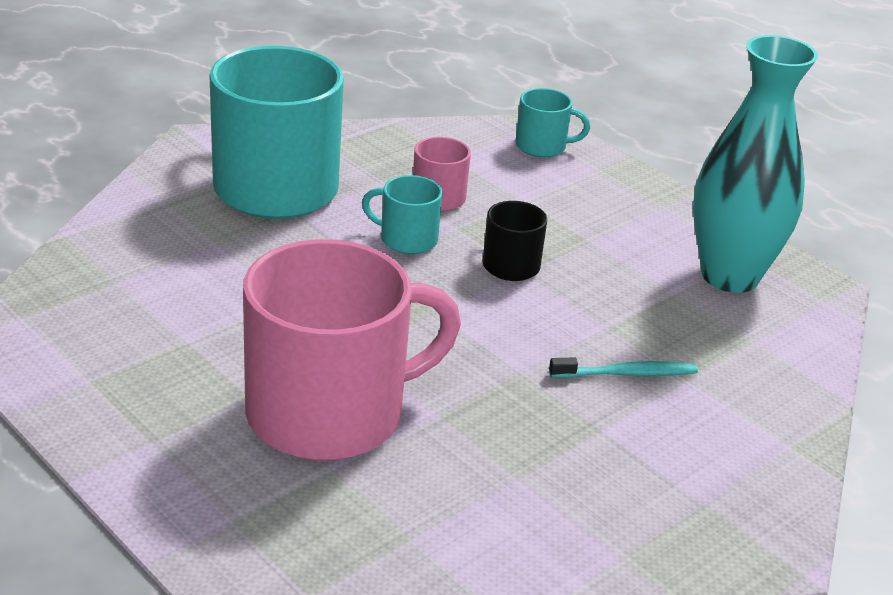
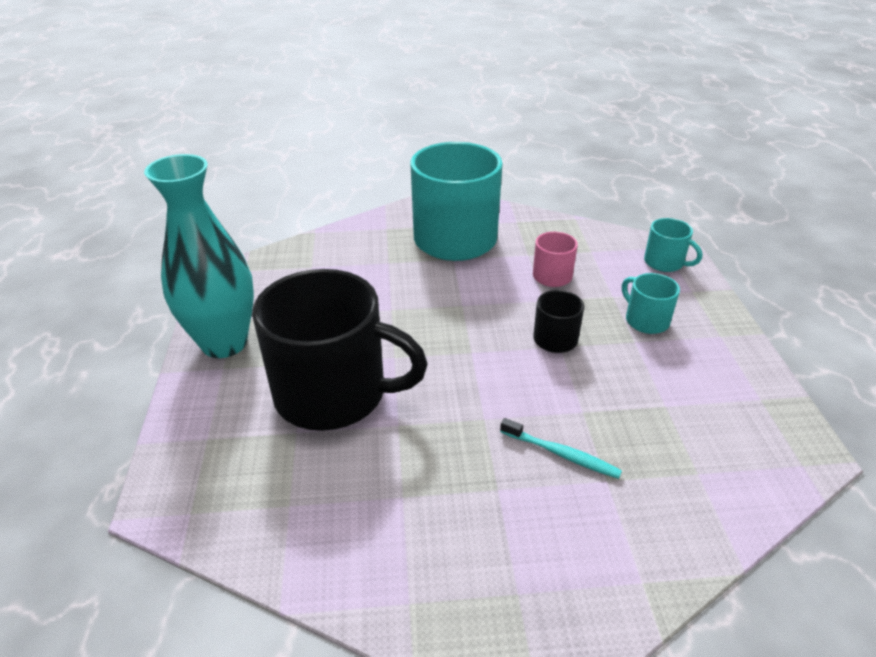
camera: 40 degrees right, 5 degrees up
(329, 413) = (333, 394): pink mug -> black mug
(407, 239) = (503, 297): turquoise mug -> turquoise mug (646, 320)
(730, 276) = (727, 410): turquoise vase -> turquoise vase (224, 343)

